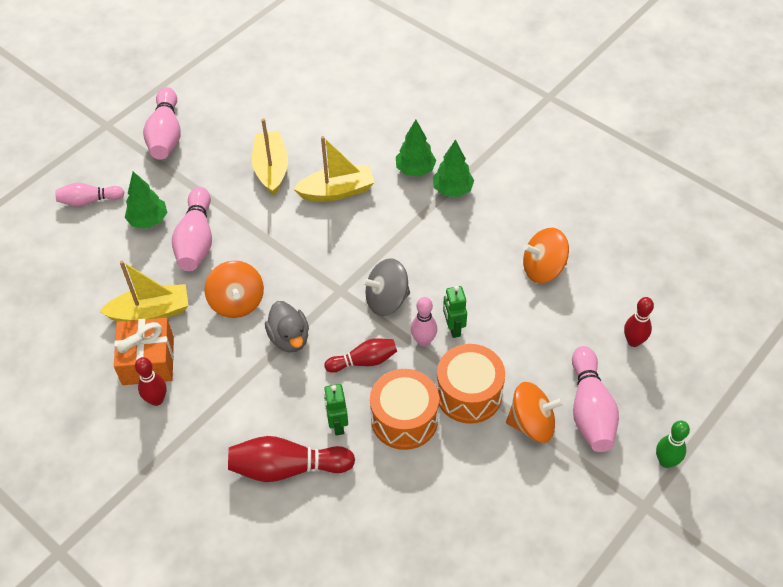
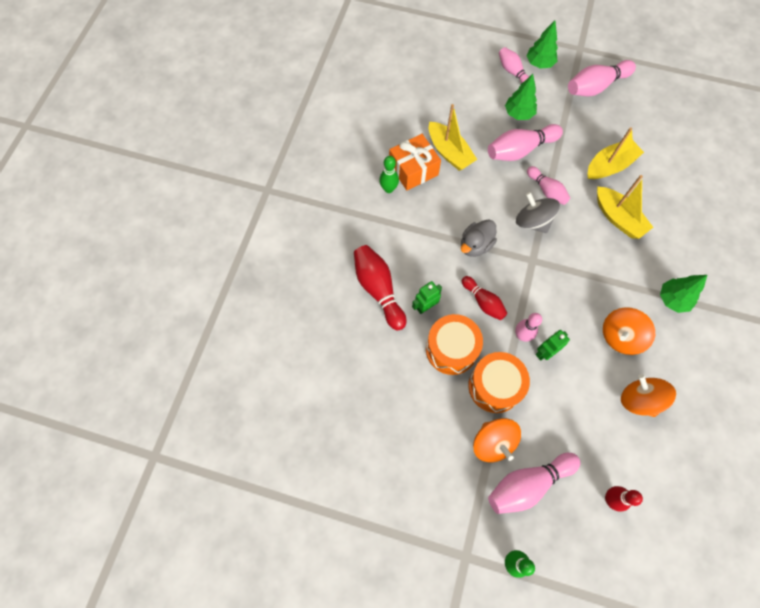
camera: 65 degrees right, 15 degrees up
(156, 400) = (388, 189): red bowling pin -> green bowling pin
(237, 302) = (485, 199): orange spinning top -> orange spinning top (620, 336)
(264, 239) = (546, 190): none -> pink bowling pin
(387, 300) = (542, 295): grey spinning top -> grey spinning top (532, 221)
(415, 170) = (674, 264): green tree -> green tree (539, 63)

